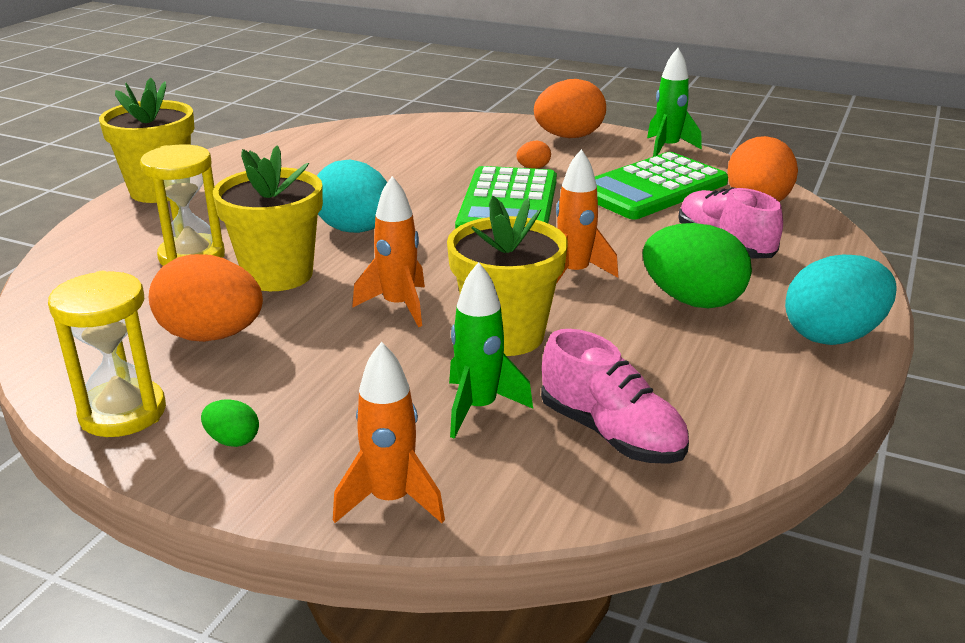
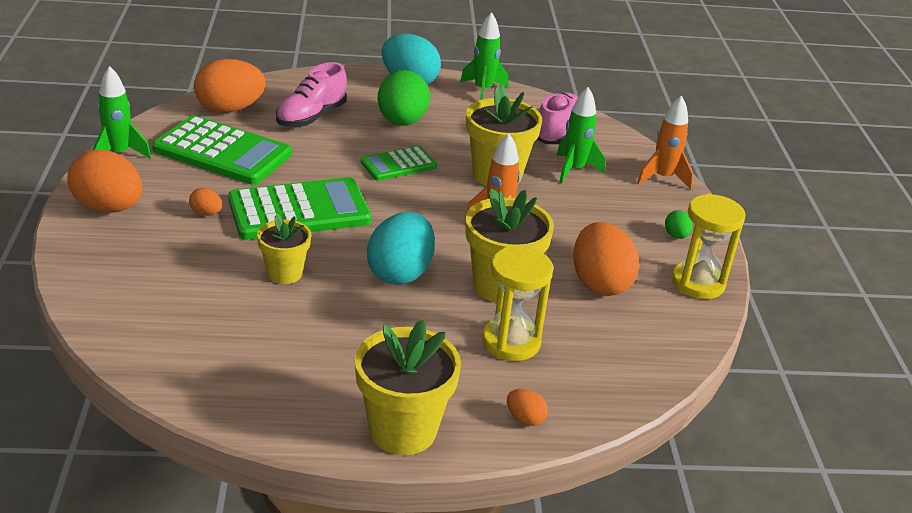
camera: 120 degrees left, 5 degrees up
(97, 237) = (525, 419): none -> orange egg
(407, 183) = (284, 273): none -> yellow flower pot
(574, 274) = (398, 164): orange rocket -> green calculator
(794, 400) = (483, 90): none -> green rocket

